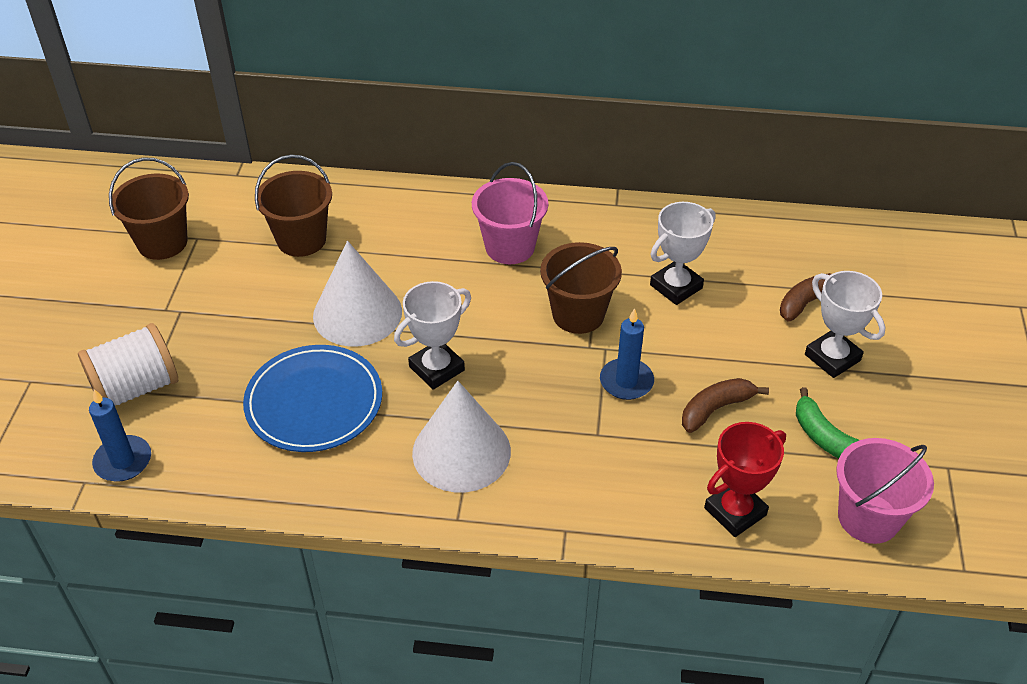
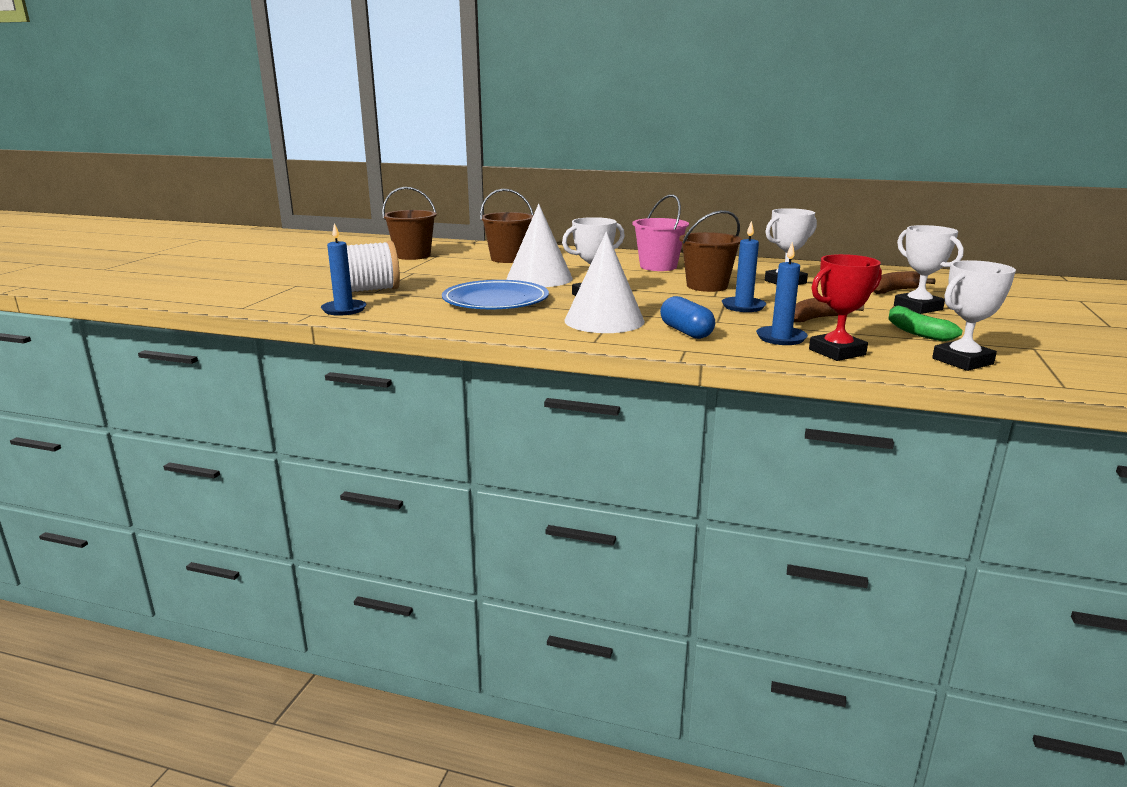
camera: 10 degrees right, 25 degrees down
(562, 475) = (686, 332): none -> blue capsule
(673, 478) = (781, 338): none -> blue candle
(868, 518) = (962, 361): pink bucket -> white trophy

